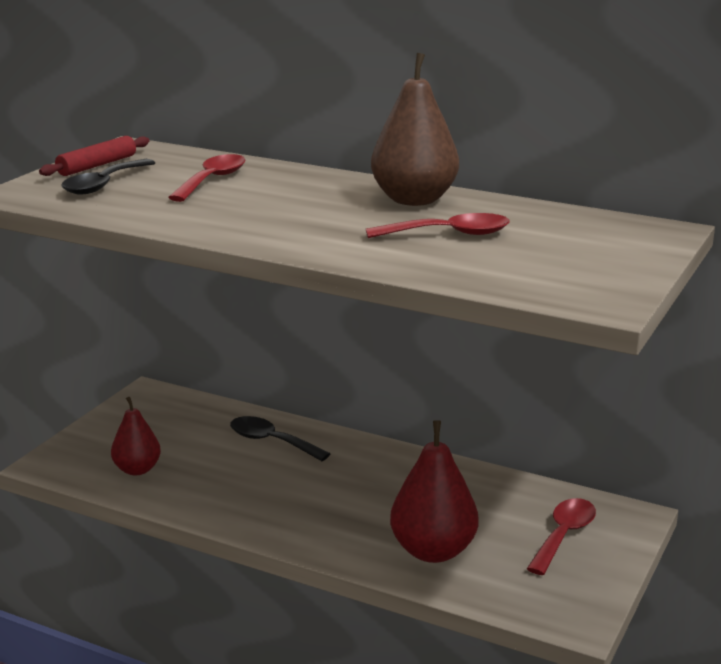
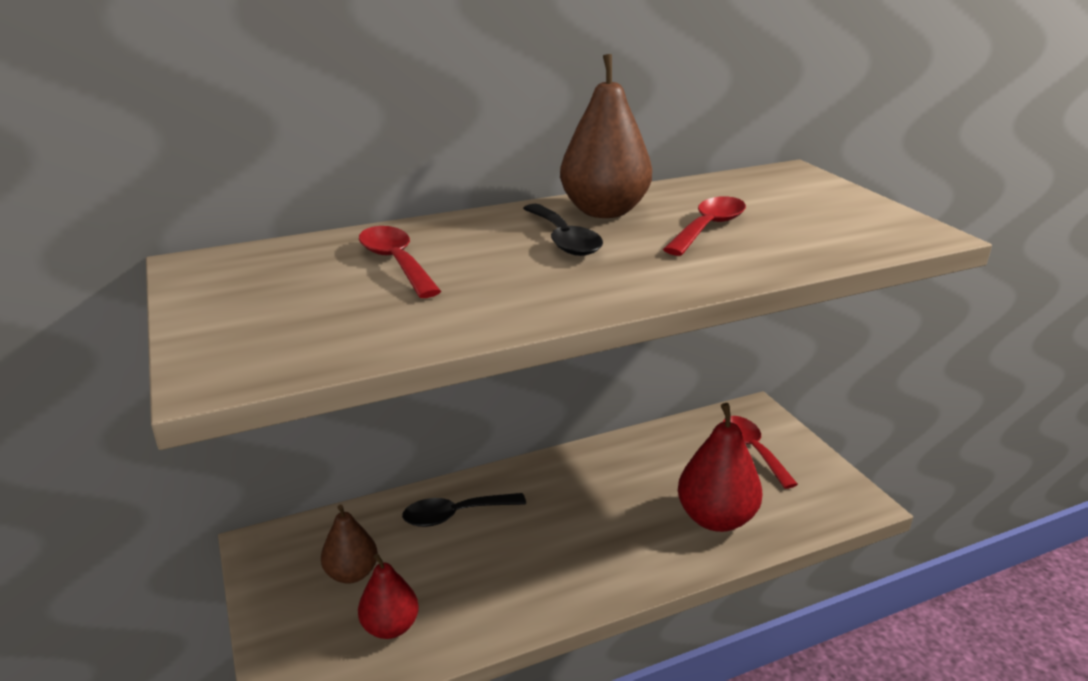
camera: 50 degrees left, 5 degrees up
(97, 165) = (222, 298): red rolling pin -> none
(104, 185) = (296, 315): black spoon -> black spoon (564, 239)
(165, 434) = (352, 573): none -> brown pear

